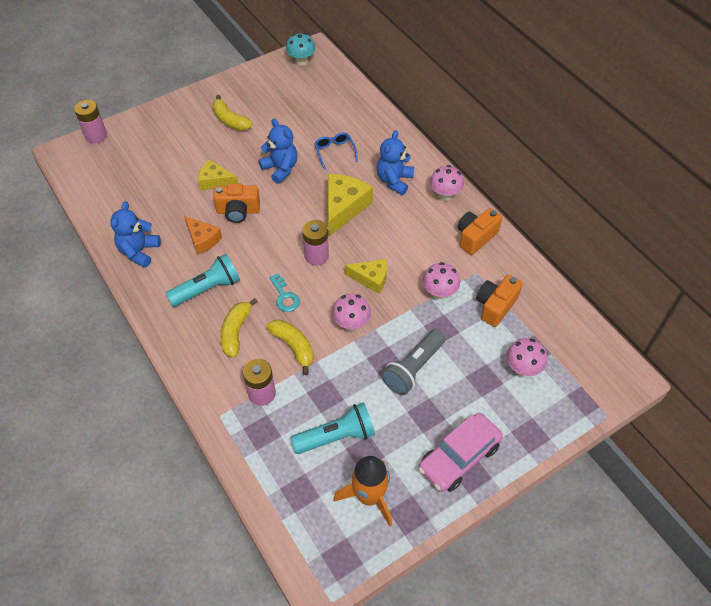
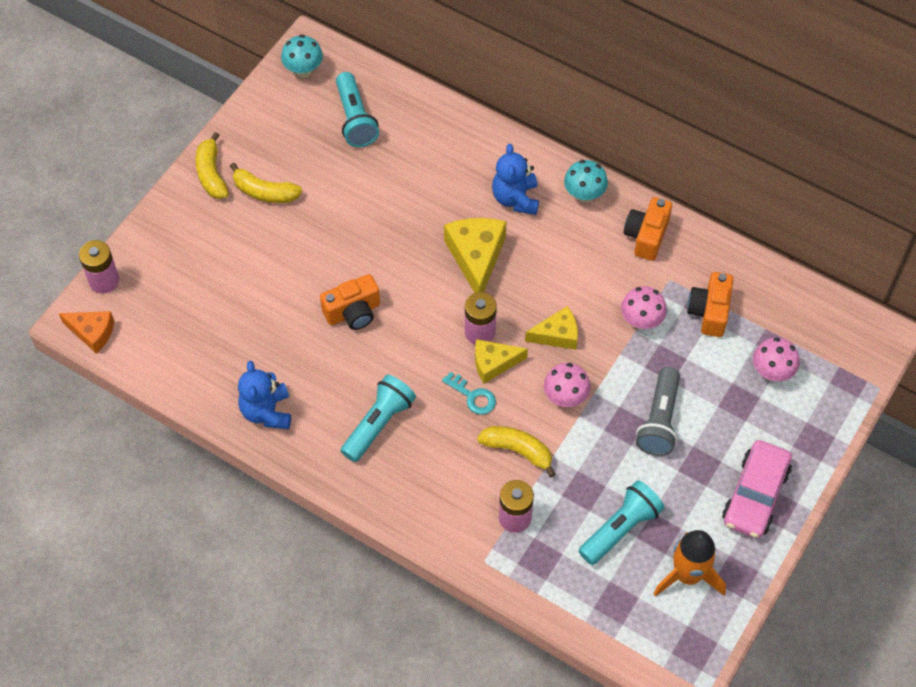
camera: 25 degrees left, 5 degrees up
(203, 239) = (334, 366): orange cheese -> orange cheese (92, 332)
(215, 181) = (300, 284): yellow cheese -> yellow cheese (494, 363)
(236, 332) = (443, 461): yellow banana -> yellow banana (211, 174)
(280, 169) = (370, 235): blue teddy bear -> none
(316, 98) = (355, 119): none -> turquoise flashlight
(334, 152) = (422, 187): blue glasses -> none
(445, 195) = (584, 195): pink mushroom -> turquoise mushroom

